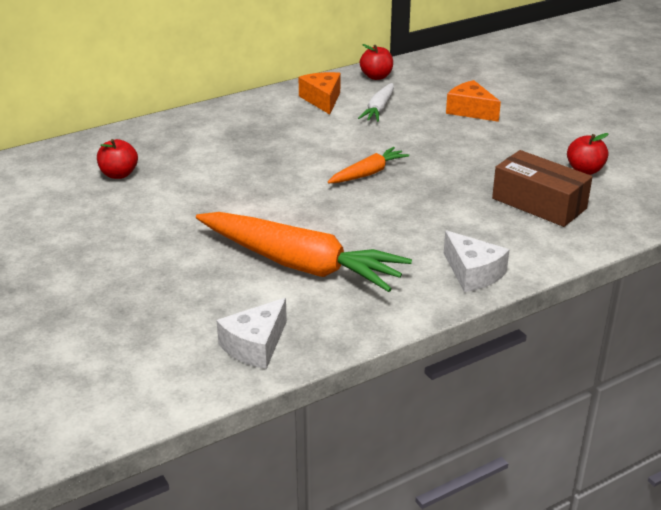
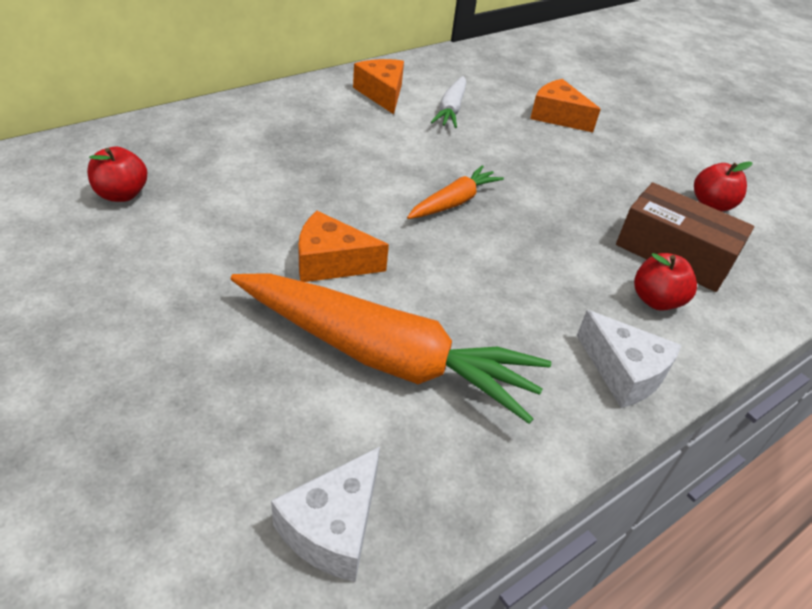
camera: 10 degrees left, 10 degrees up
(268, 212) = (331, 262): none -> orange cheese
(376, 76) = (440, 66): red apple -> red apple (656, 300)

